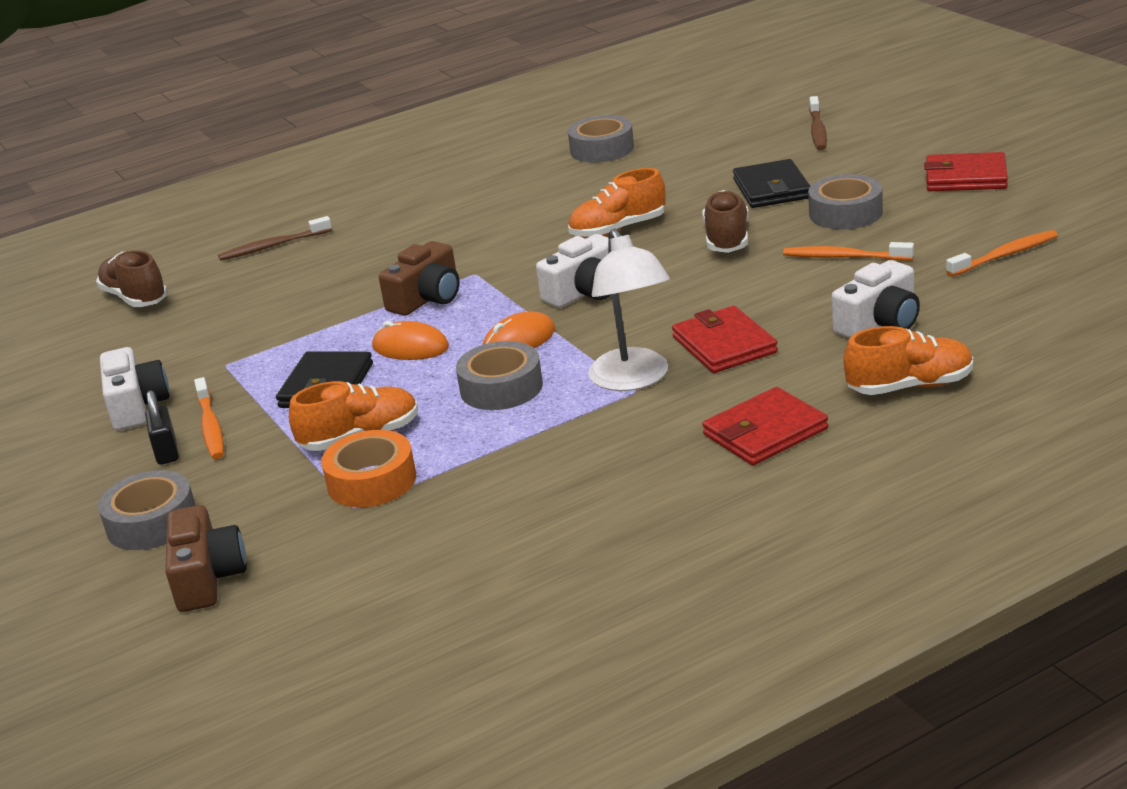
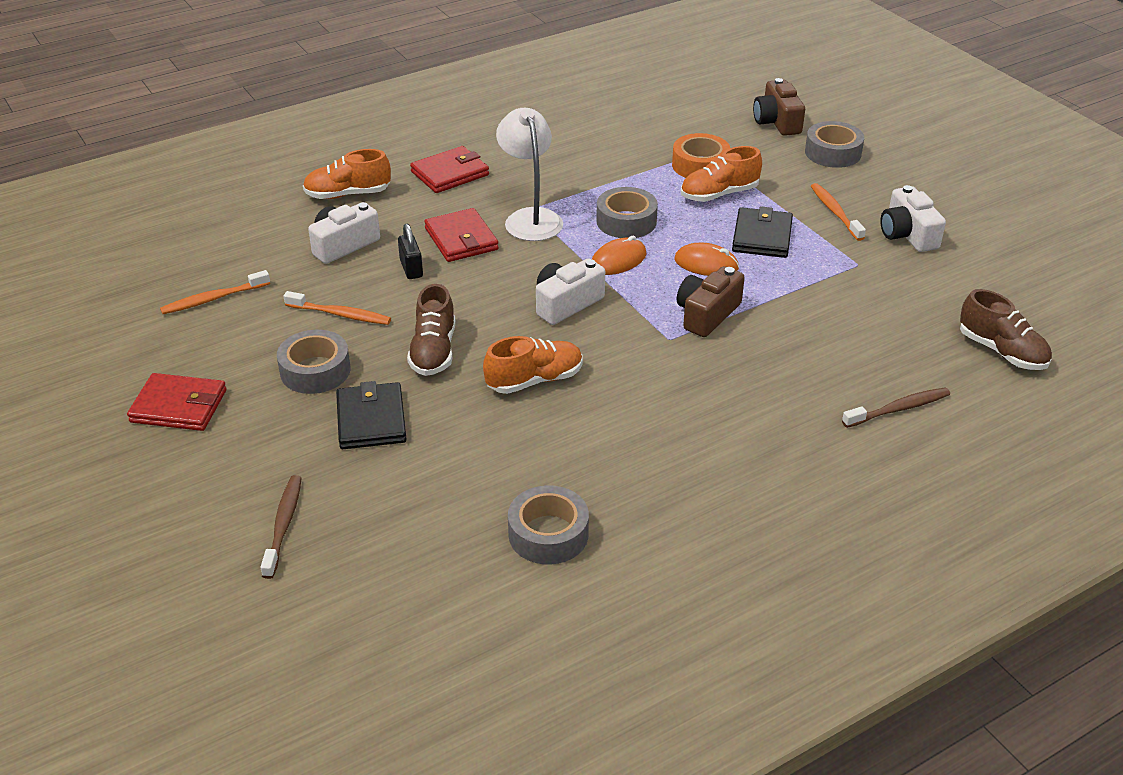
camera: 175 degrees right, 10 degrees up
(166, 451) = (856, 197): black padlock -> black padlock (411, 269)

